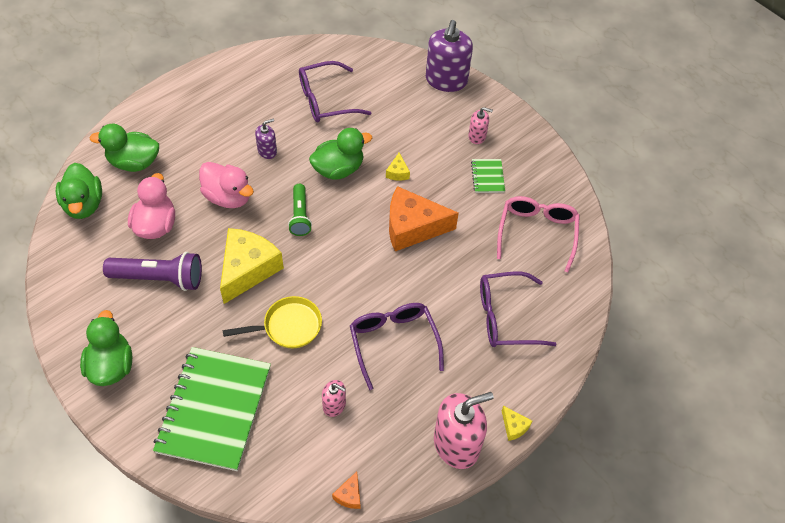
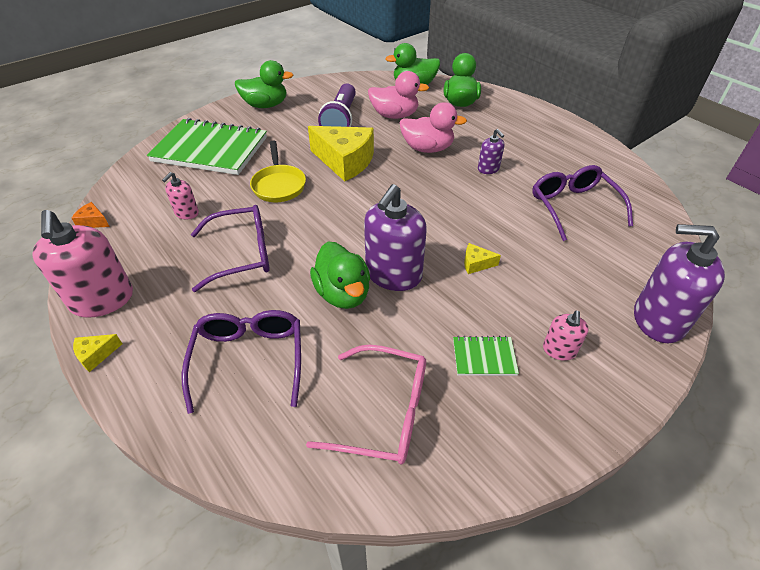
camera: 95 degrees right, 10 degrees down
(228, 197) = (427, 148): pink duck -> pink duck turned 120 degrees counterclockwise
(300, 216) = (407, 190): green flashlight -> none
(338, 169) = (473, 216): green duck -> green duck (343, 293)
(412, 227) = (393, 274): orange cheese -> purple soap dispenser

